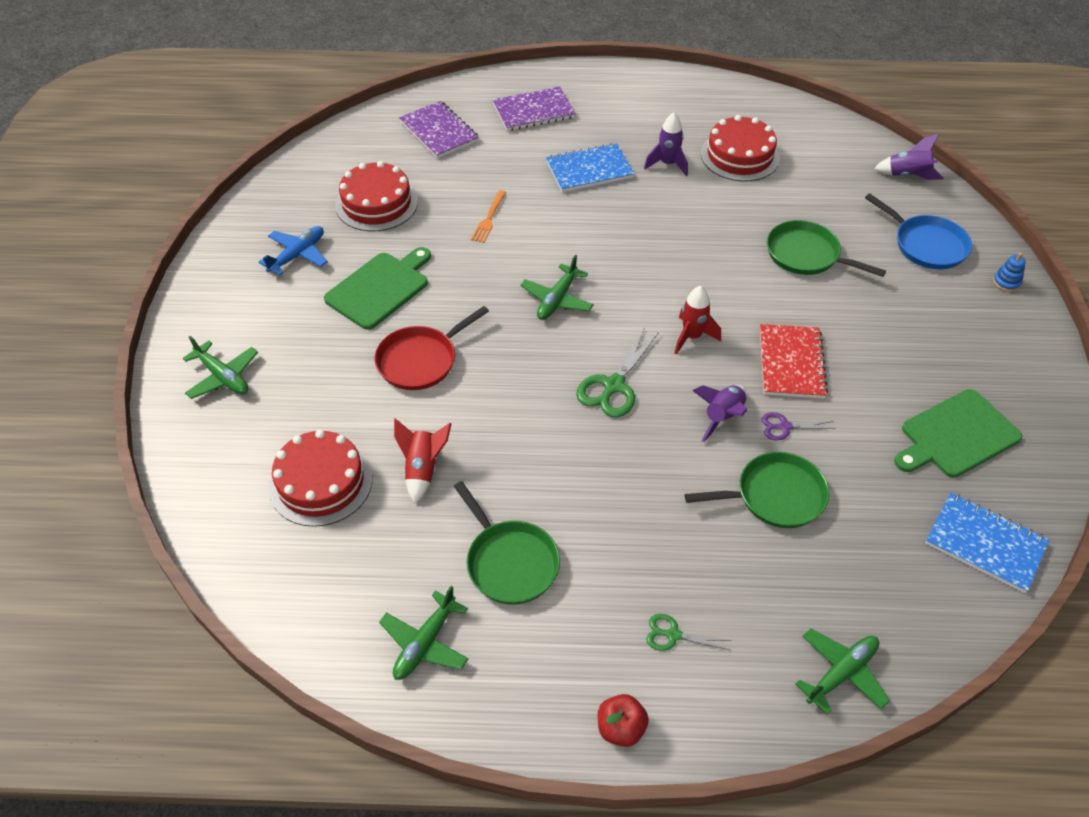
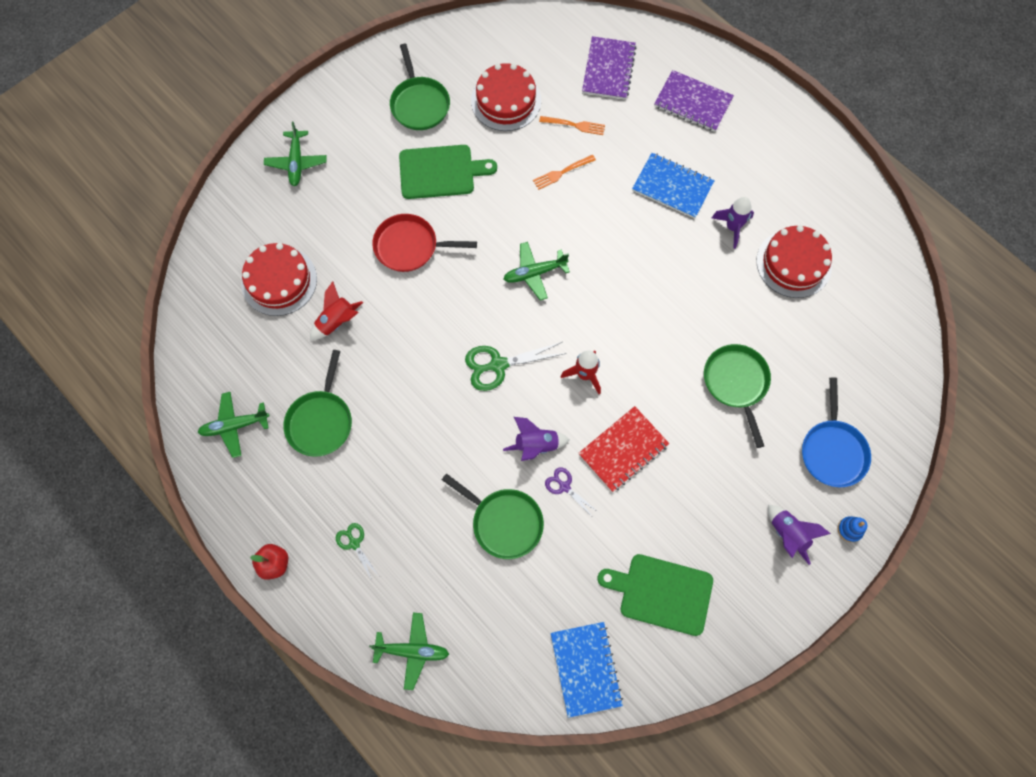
camera: 45 degrees right, 20 degrees up
(298, 255) = (419, 104): blue plane -> green pan
(458, 182) = (575, 125): none -> orange fork
(907, 176) = (898, 386): purple rocket -> purple rocket (788, 534)

